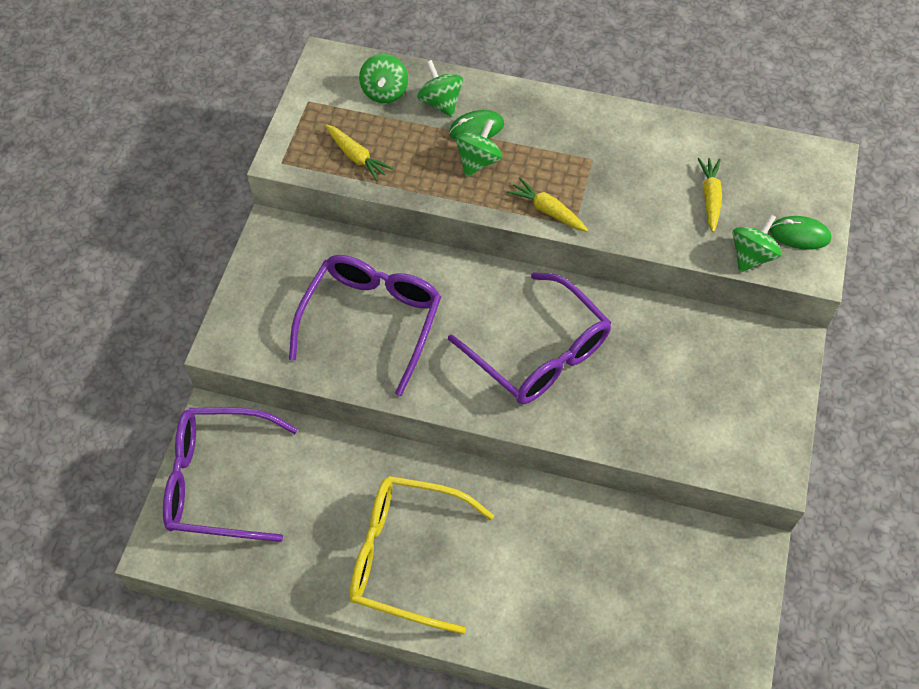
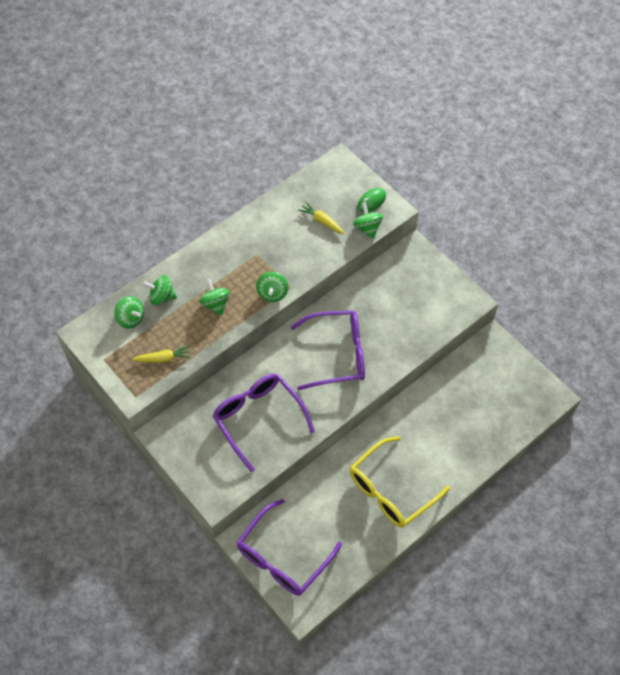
camera: 55 degrees left, 0 degrees up
(476, 129) = (194, 292): green mouse -> none
(547, 211) = (272, 293): yellow carrot -> green spinning top

